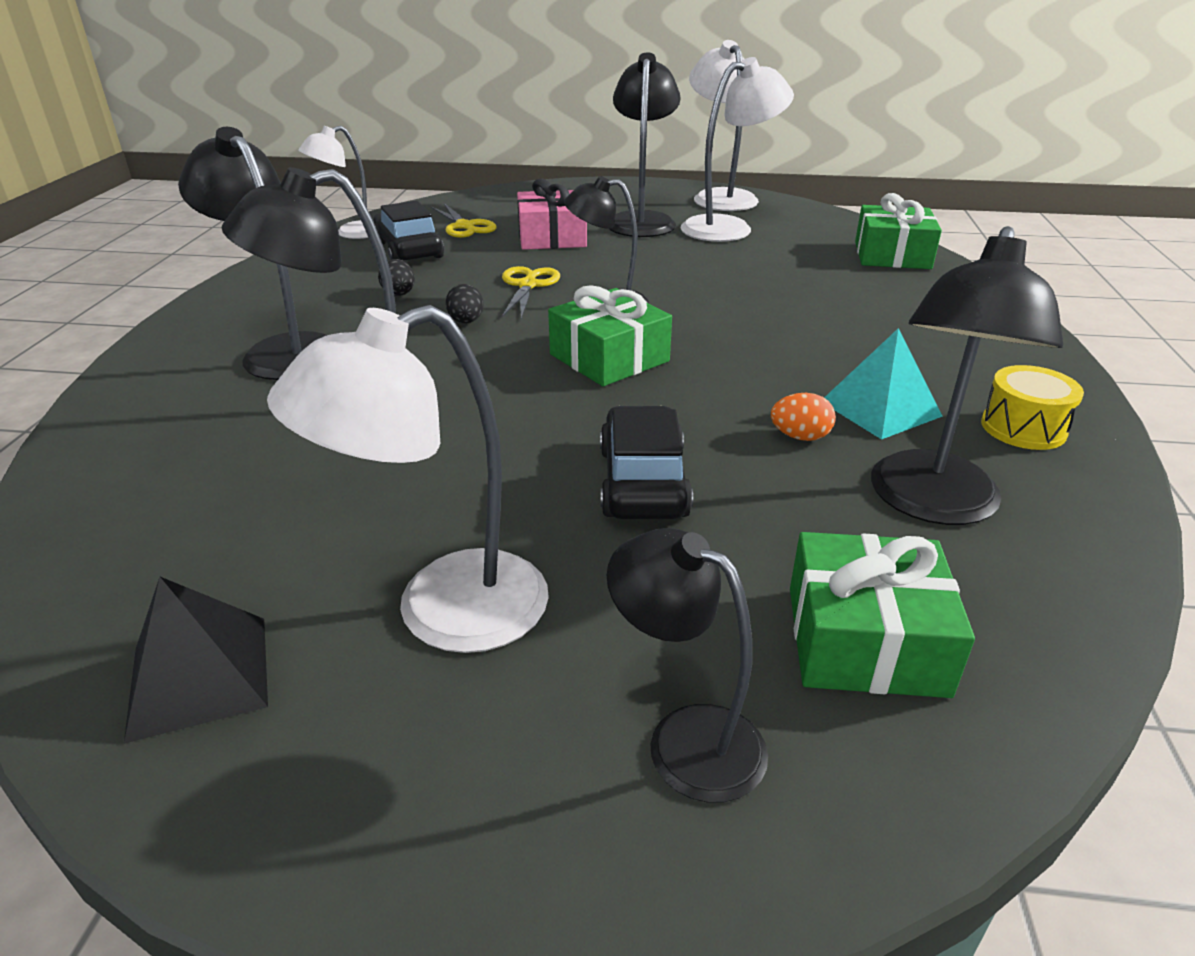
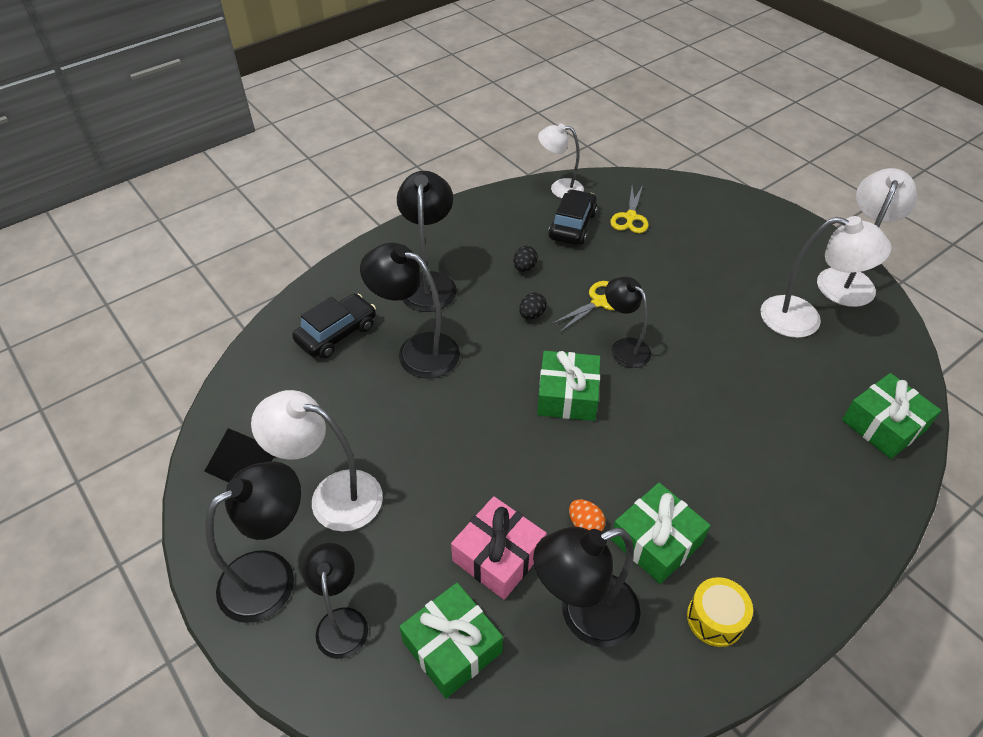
camera: 45 degrees right, 15 degrees up
(552, 237) = (669, 260): pink gift -> pink gift (498, 555)
(642, 221) = (751, 275): black lamp -> black lamp (271, 575)
(643, 482) = (477, 492): black car -> black car (337, 333)
(880, 408) = (656, 541): turquoise pyramid -> green gift

